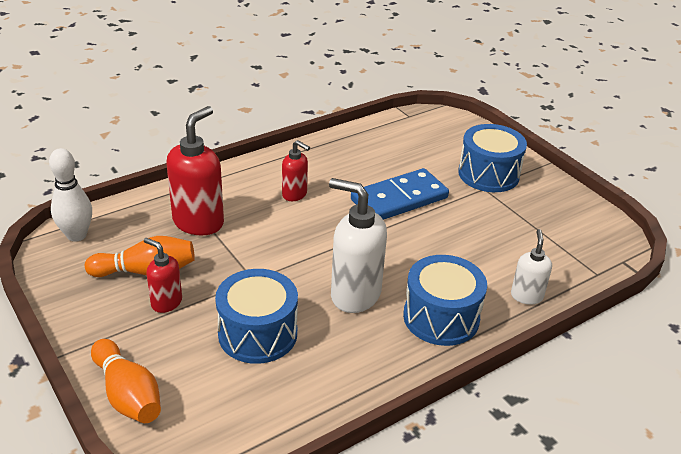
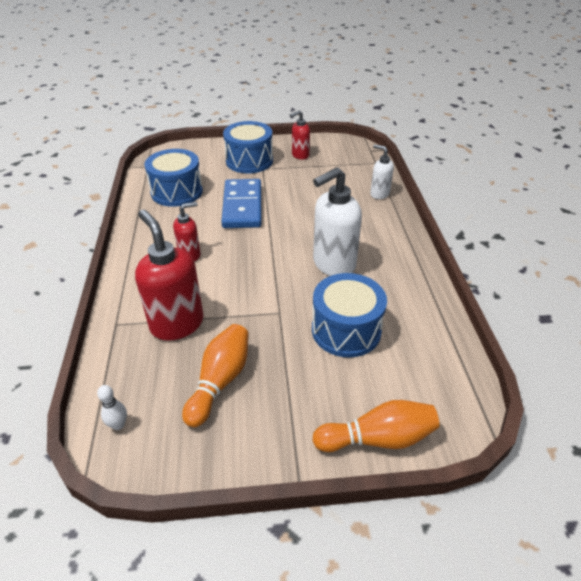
camera: 60 degrees left, 5 degrees up
(76, 235) = (118, 425): white bowling pin -> white bowling pin, size x0.53
(166, 302) = (273, 378): red soap dispenser -> red soap dispenser (300, 155)
(441, 317) = (379, 234): blue drum -> blue drum (177, 192)

